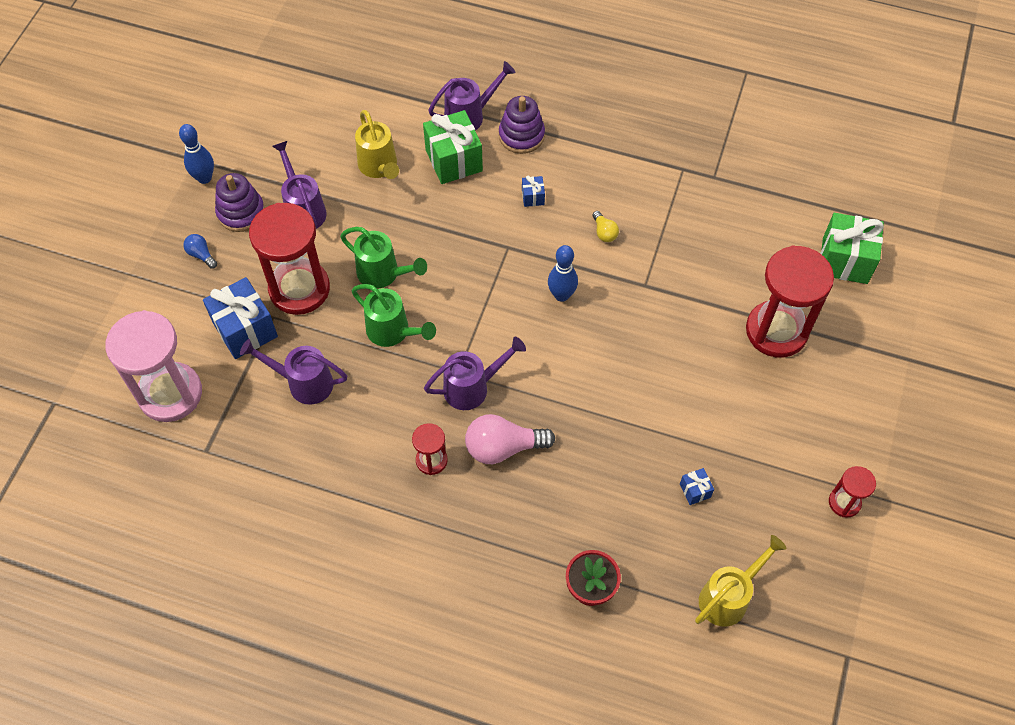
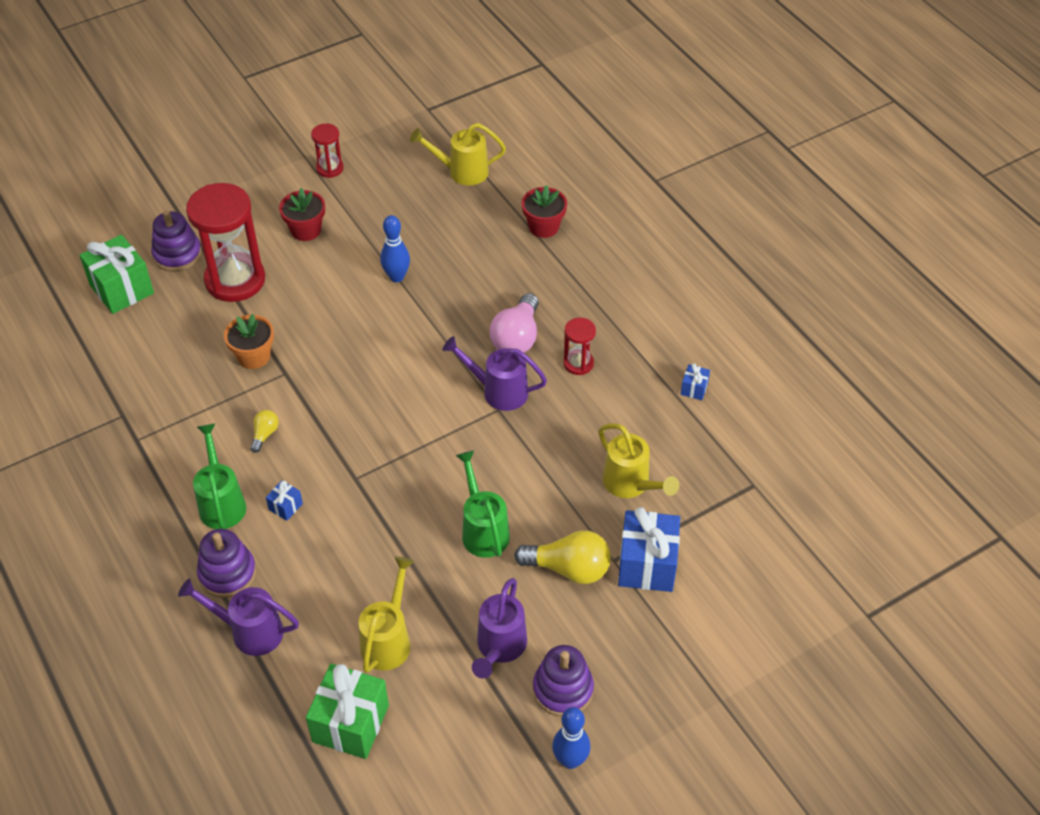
camera: 140 degrees left, 10 degrees down
(170, 394) = (754, 552): pink hourglass -> none
(201, 255) = (635, 670): blue light bulb -> none
(299, 289) = (569, 568): red hourglass -> yellow light bulb
(303, 383) = (631, 484): purple watering can -> yellow watering can
(393, 332) = (520, 475): green watering can -> green watering can (221, 502)
(454, 160) = (314, 594): green gift -> green gift (350, 723)
(503, 447) = (517, 338): pink light bulb -> pink light bulb turned 75 degrees clockwise
(561, 295) = (356, 410): blue bowling pin -> blue bowling pin (396, 277)
(683, 281) = (254, 356): none -> orange flower pot
(695, 490) = (414, 231): blue gift -> blue gift (694, 389)
(783, 420) = (306, 230): none -> red flower pot
(847, 319) = (177, 254): none -> purple stacking toy

